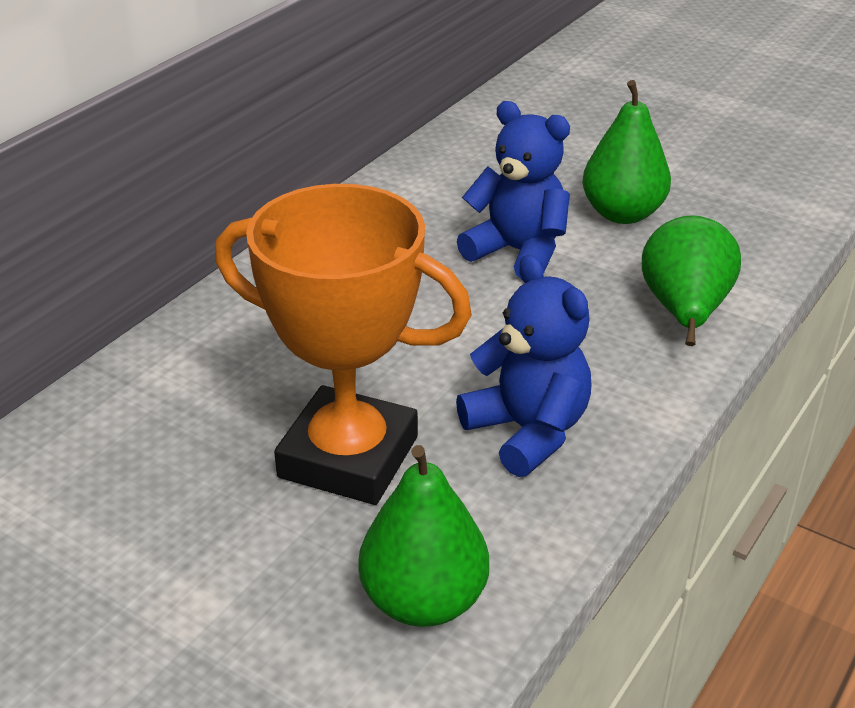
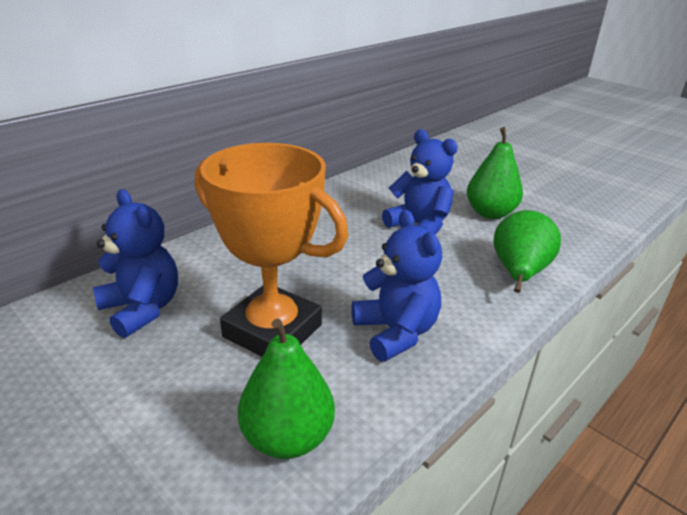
camera: 10 degrees right, 5 degrees down
(135, 454) = (142, 309): none -> blue teddy bear

